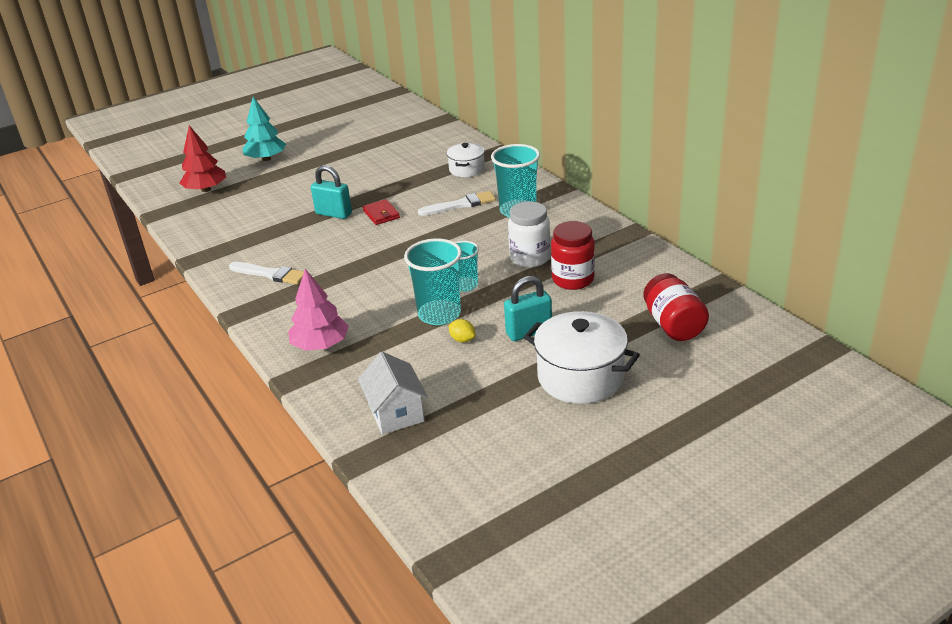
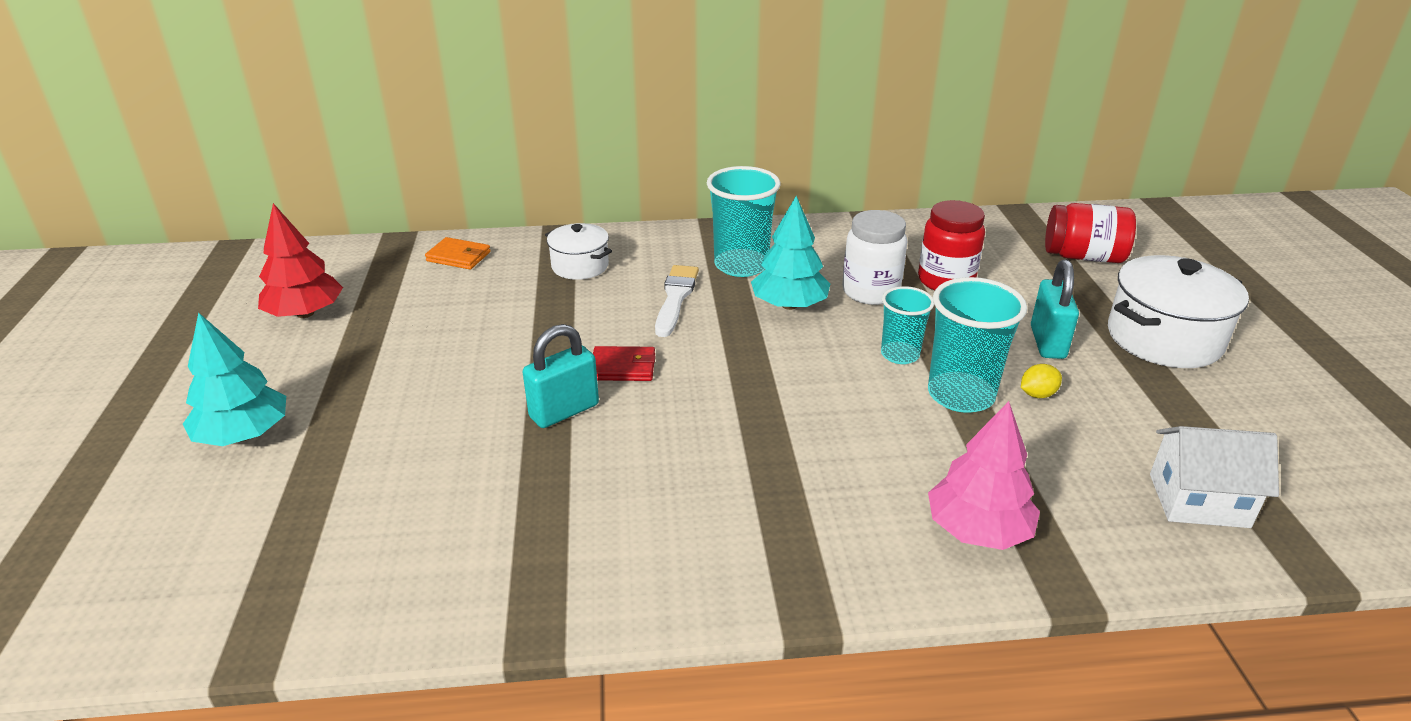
camera: 65 degrees left, 0 degrees up
(206, 189) = (249, 547): red tree -> red tree (305, 313)
(270, 274) = (700, 534): white brush -> none
(443, 138) = (458, 256): none -> orange wallet
(487, 238) = (789, 305): none -> turquoise tree

